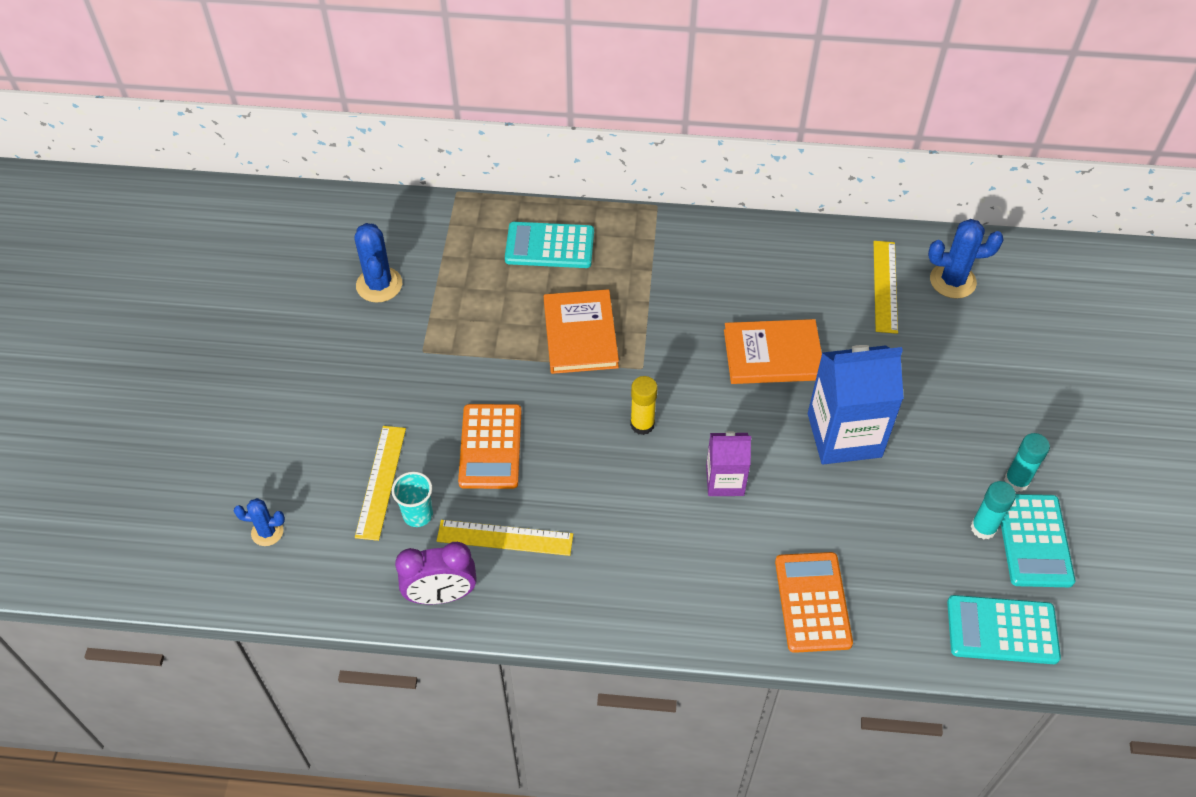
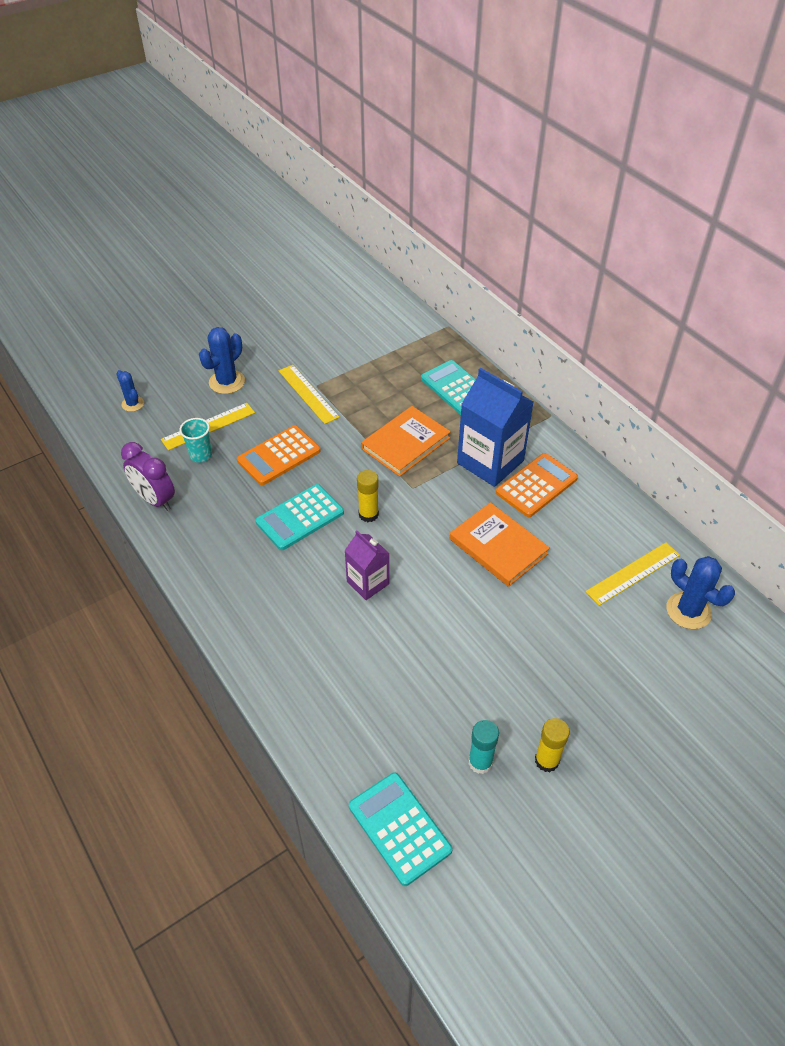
camera: 50 degrees right, 5 degrees down
(379, 285) = (343, 339): blue cactus -> blue cactus (227, 382)
(505, 537) = (220, 502): yellow ruler -> yellow ruler (308, 394)
(812, 602) = (316, 690): orange calculator -> orange calculator (536, 485)
(844, 435) = (474, 626): blue carton -> blue carton (490, 462)
(1016, 481) = (546, 760): turquoise glue stick -> yellow glue stick
(1034, 541) = (502, 805): turquoise calculator -> turquoise calculator (300, 517)

